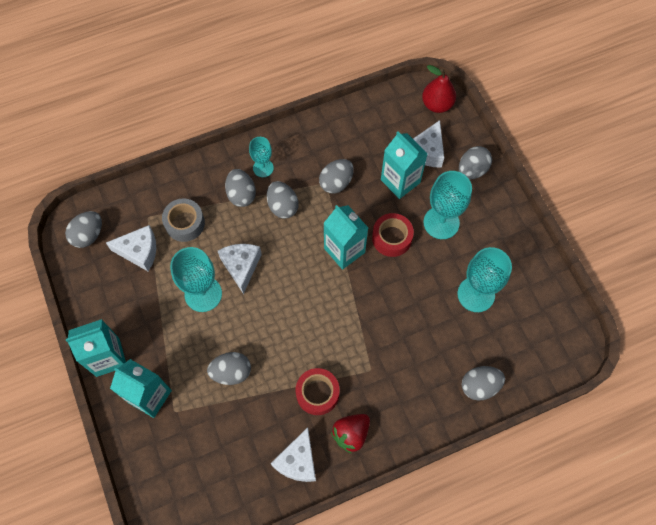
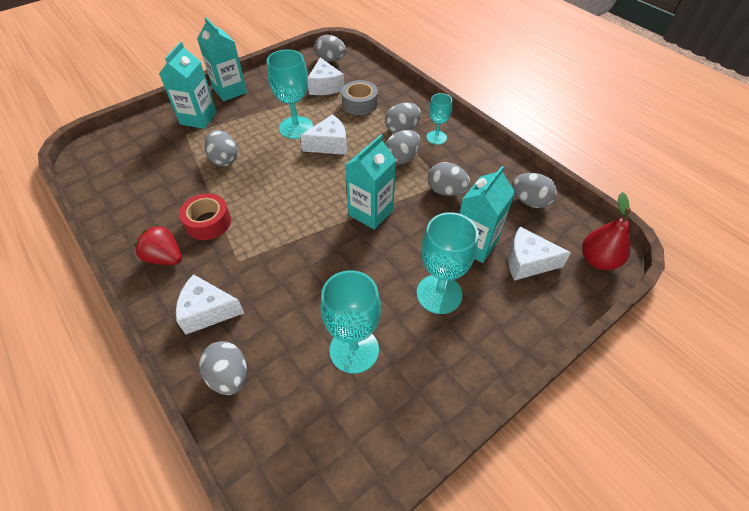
camera: 75 degrees right, 15 degrees down
(298, 461) = (137, 222): white cheese -> white cheese (207, 311)
(392, 238) = (400, 249): red tape -> none
(472, 170) = (528, 314): grey egg -> grey egg (529, 201)

